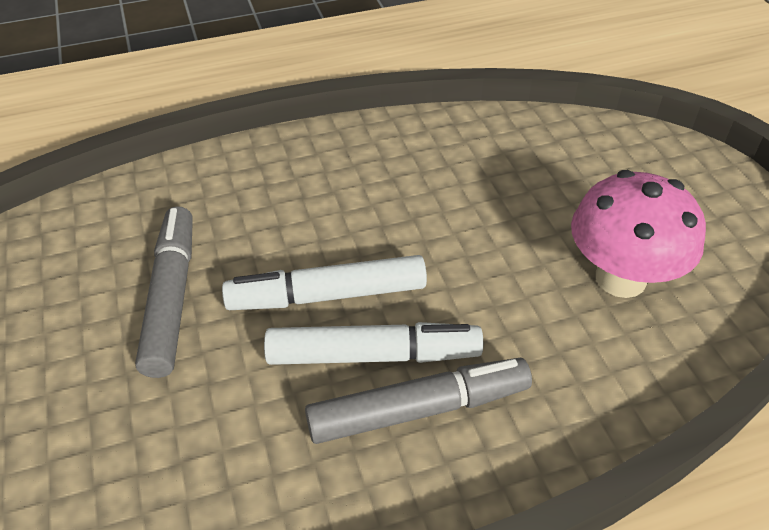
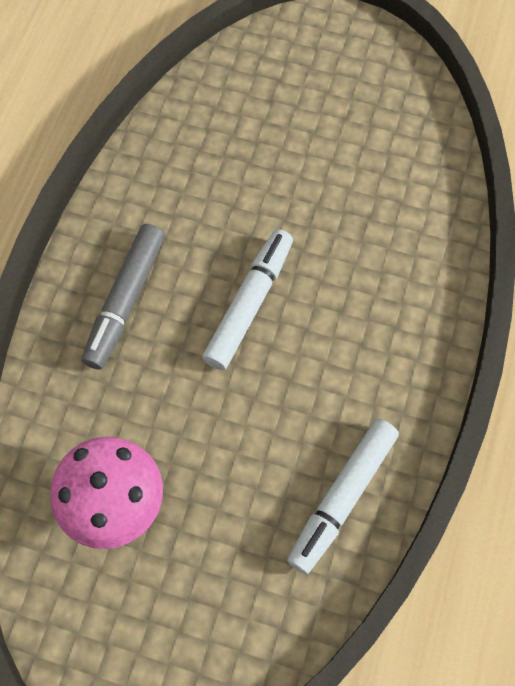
camera: 125 degrees right, 20 degrees up
(172, 297) = (316, 215): grey marker -> none
(373, 355) = (181, 301): white marker -> white marker (342, 497)

